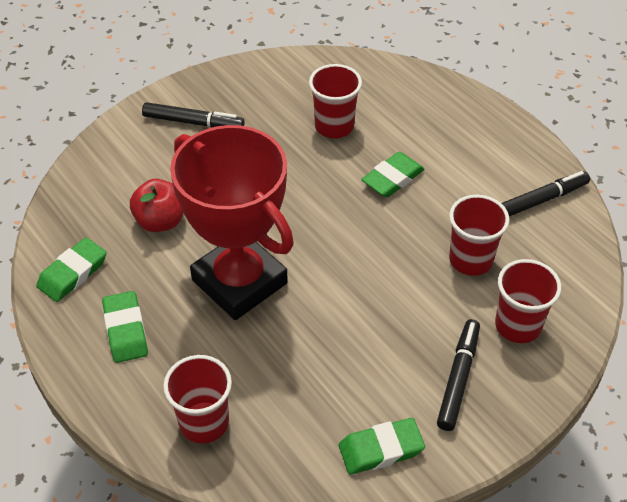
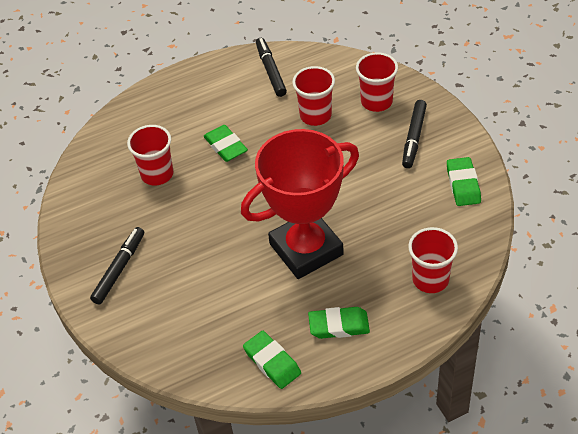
camera: 75 degrees left, 0 degrees up
(160, 221) = (230, 298): red apple -> none
(458, 378) = (414, 138): black marker -> black marker turned 105 degrees counterclockwise

